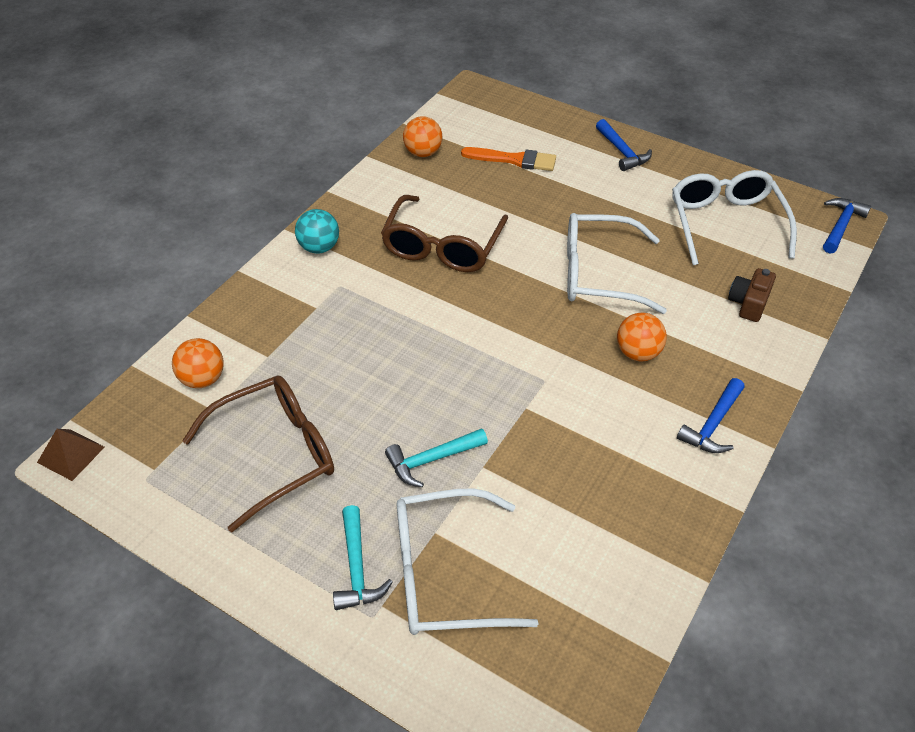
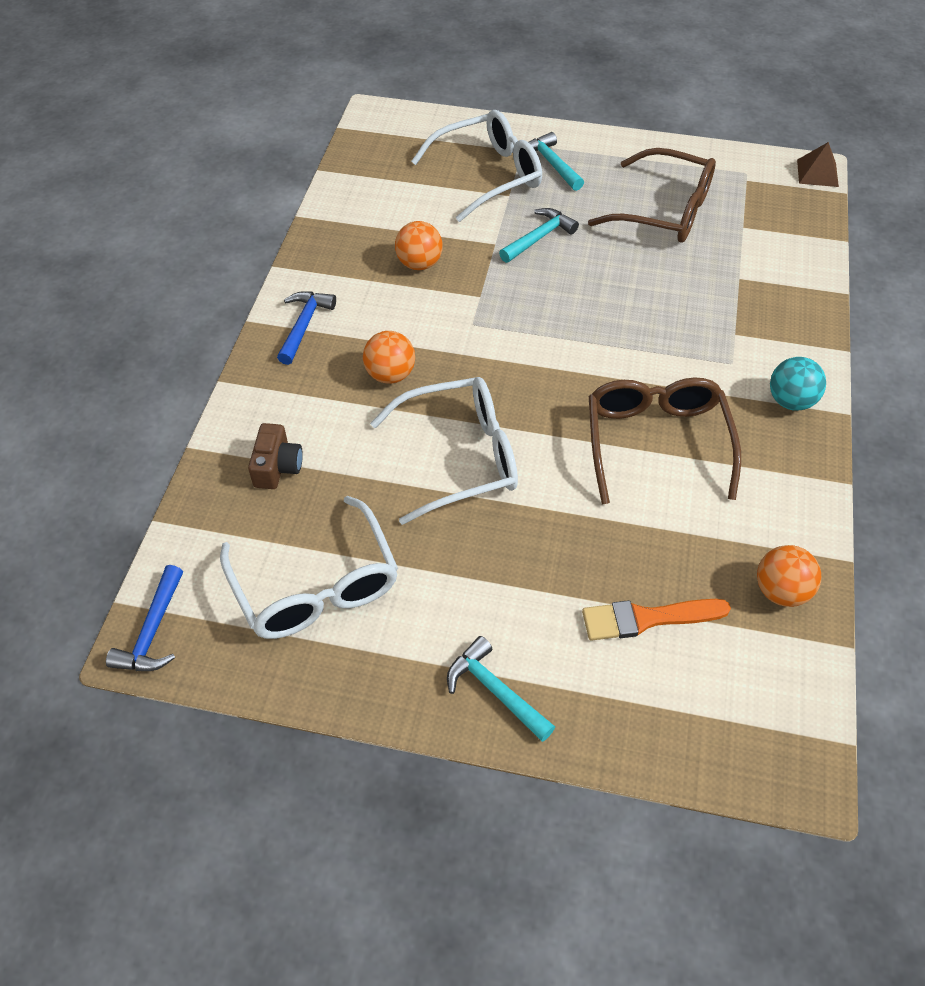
camera: 160 degrees right, 5 degrees up
(203, 379) = (776, 246): orange ball -> orange ball (419, 264)
(276, 454) = (665, 211): brown glasses -> brown glasses turned 105 degrees counterclockwise
(622, 152) = (495, 690): blue hammer -> turquoise hammer

